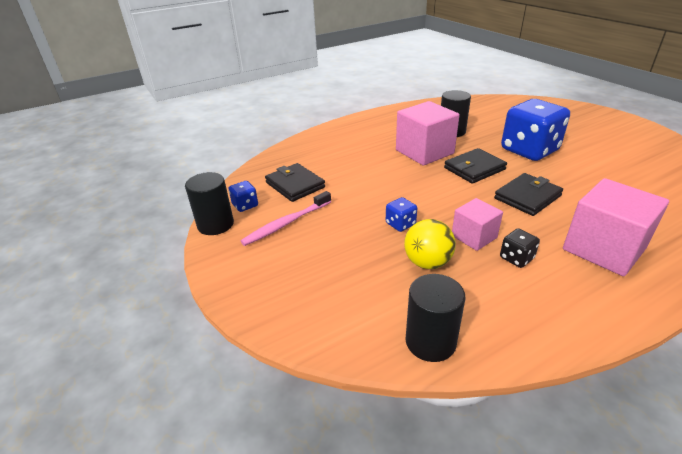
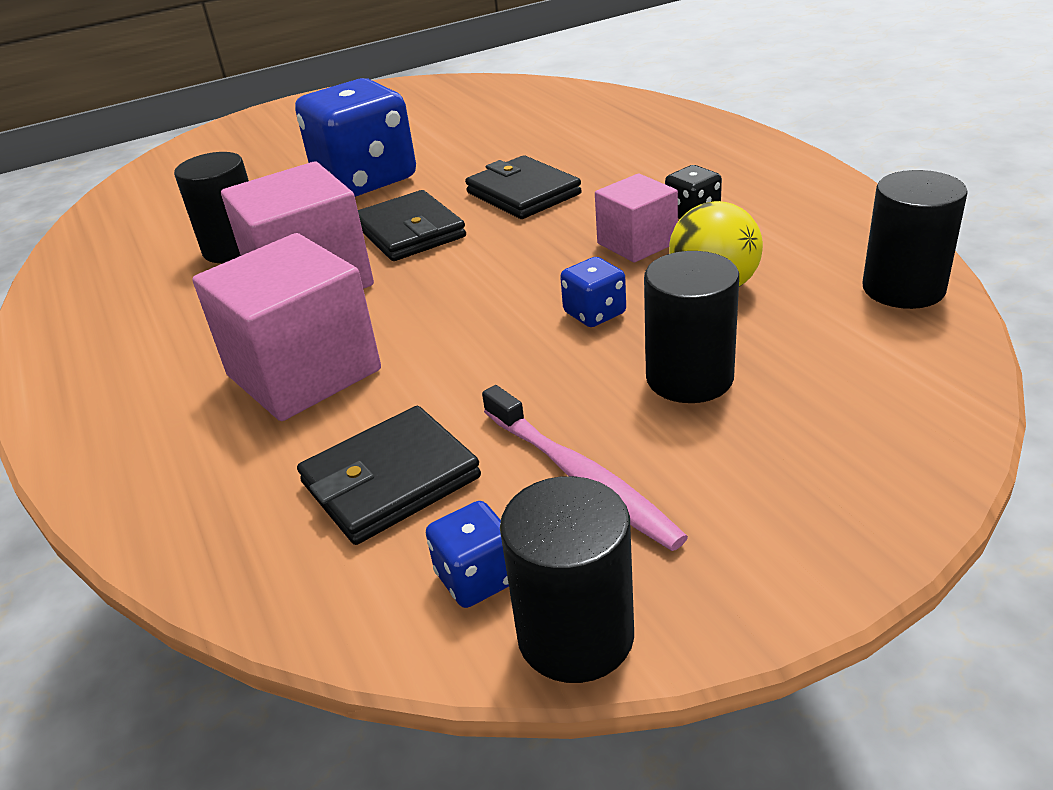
camera: 85 degrees left, 0 degrees up
(345, 251) = (689, 378): none -> black cylinder
(603, 249) = (665, 157): pink cube -> pink cube (304, 373)

